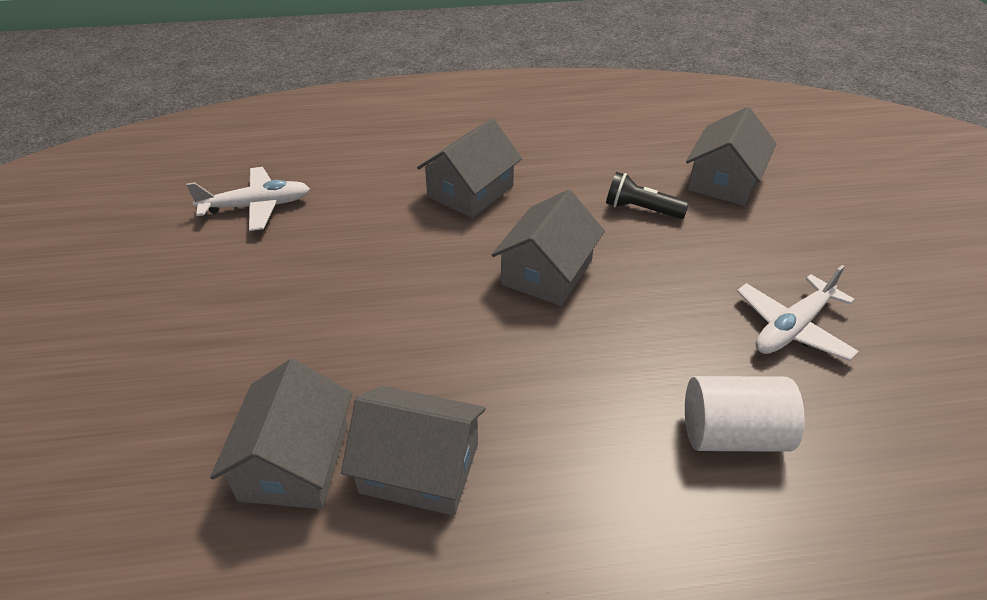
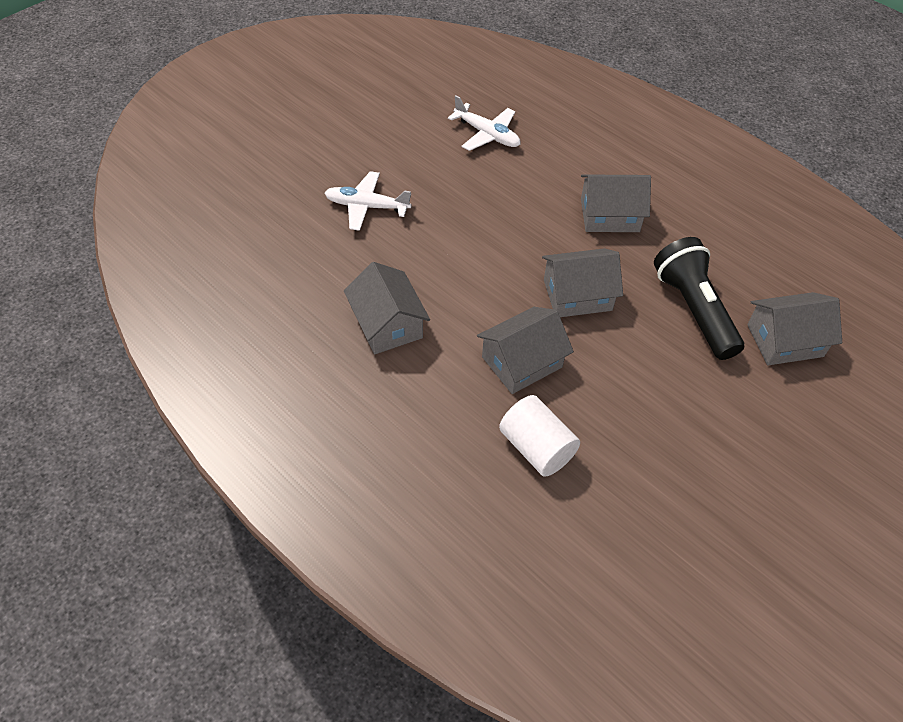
camera: 50 degrees right, 10 degrees up
(294, 461) = (347, 276): grey house -> grey house (522, 362)
(641, 209) = (693, 310): black flashlight -> black flashlight, size x1.84
(792, 328) = (660, 443): white plane -> white plane (366, 206)

